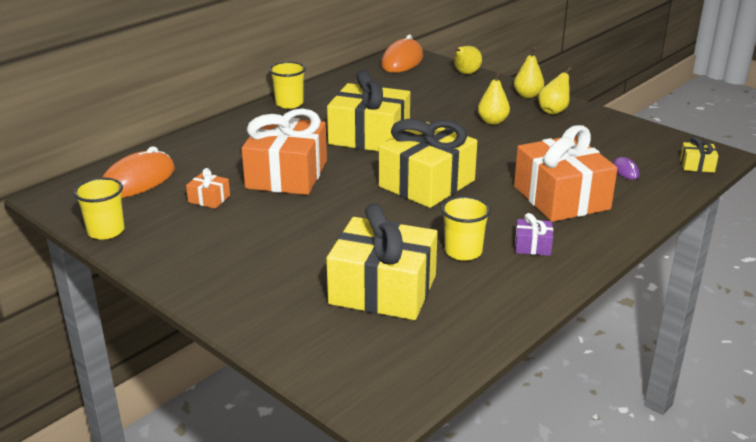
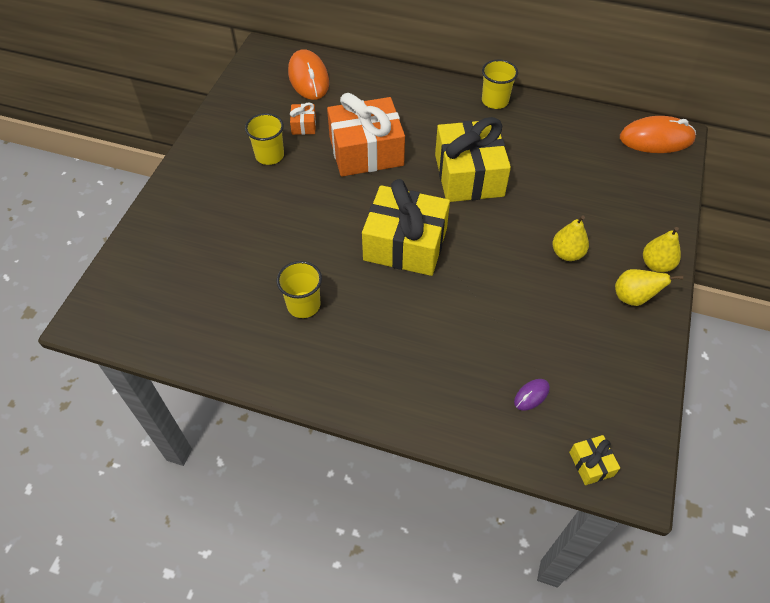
camera: 65 degrees right, 25 degrees up
(106, 231) = (233, 96): yellow cup -> yellow cup (269, 155)
(138, 180) = (308, 78): orange mouse -> orange mouse turned 60 degrees clockwise
(383, 290) = (225, 272): yellow gift -> none
(465, 73) = (669, 197): yellow pear -> none
(532, 246) = (337, 352): purple gift -> none
(561, 198) = (438, 352): orange gift -> none

